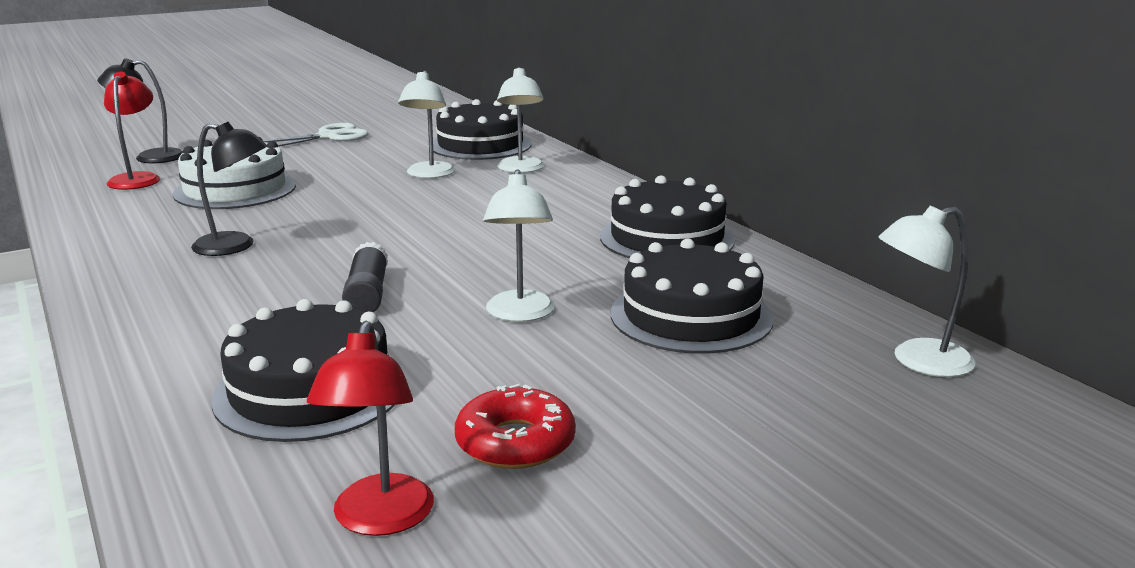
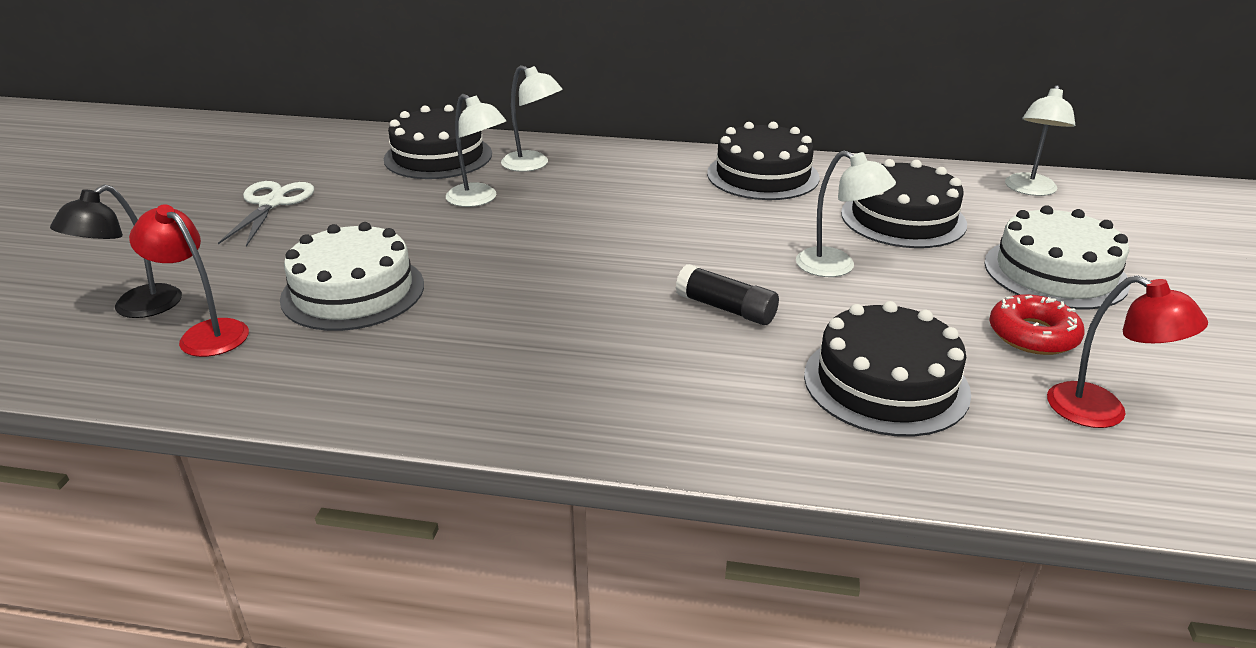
camera: 50 degrees left, 10 degrees up
(235, 246) = (524, 333): black lamp -> none
(701, 424) = (1055, 273): none -> white cake

